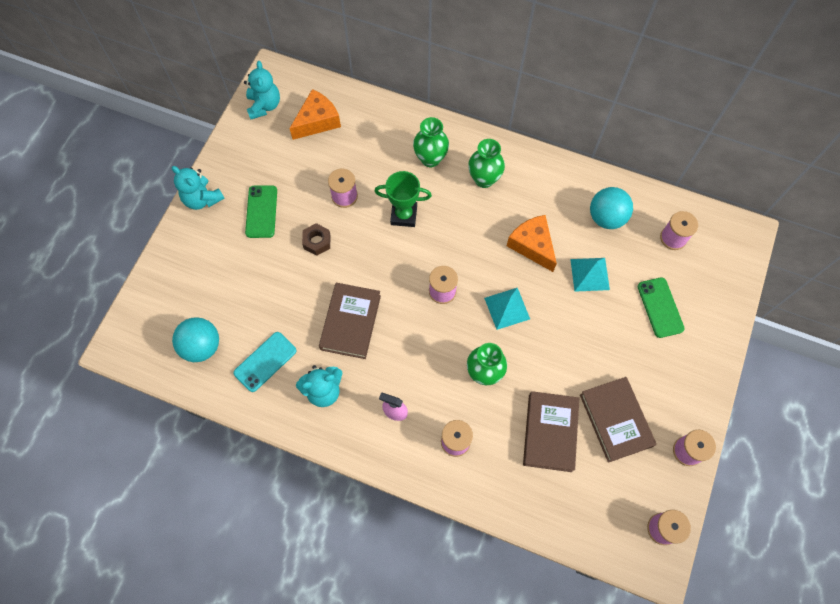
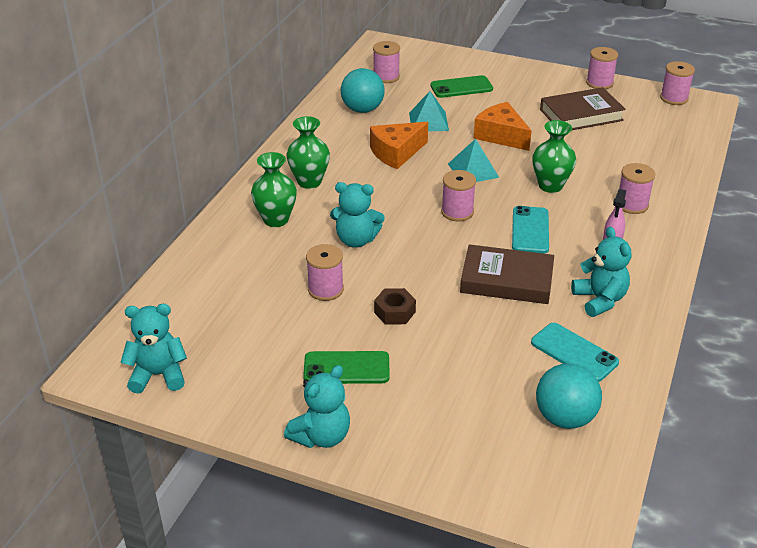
camera: 90 degrees left, 30 degrees down
(317, 121) = (199, 318): orange cheese -> orange cheese (501, 136)
(403, 215) = (356, 240): green trophy -> turquoise teddy bear
(416, 347) = (530, 230): none -> turquoise phone
(550, 432) = (604, 149): brown book -> none

